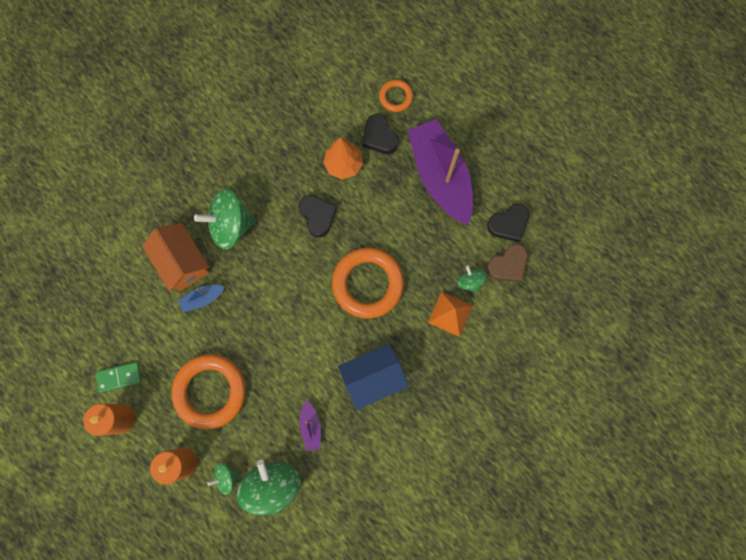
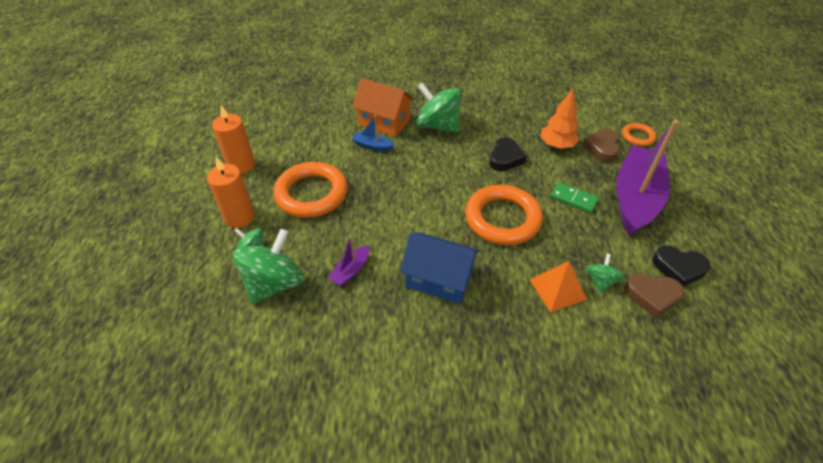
camera: 45 degrees right, 30 degrees down
(119, 377) = (271, 146): green domino -> green domino (573, 199)
(183, 262) = (384, 122): orange house -> orange house turned 75 degrees counterclockwise
(379, 137) = (602, 148): black heart -> brown heart

